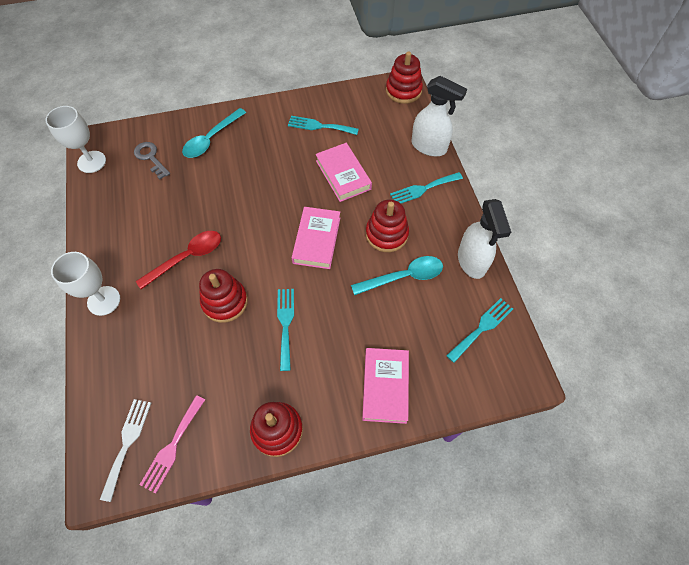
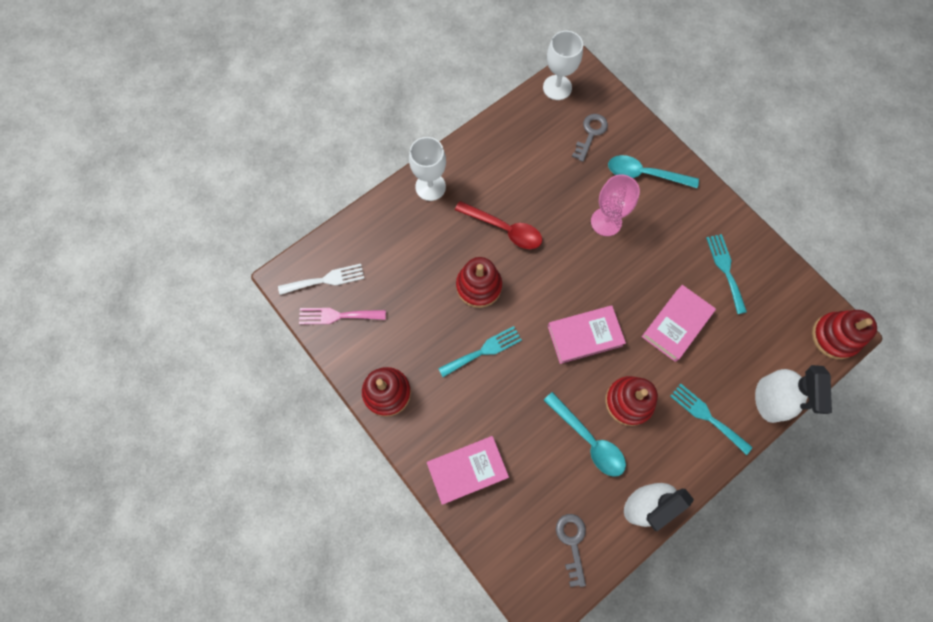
camera: 65 degrees right, 10 degrees up
(232, 182) = (606, 222): none -> pink goblet
(482, 328) = (572, 543): turquoise fork -> grey key

